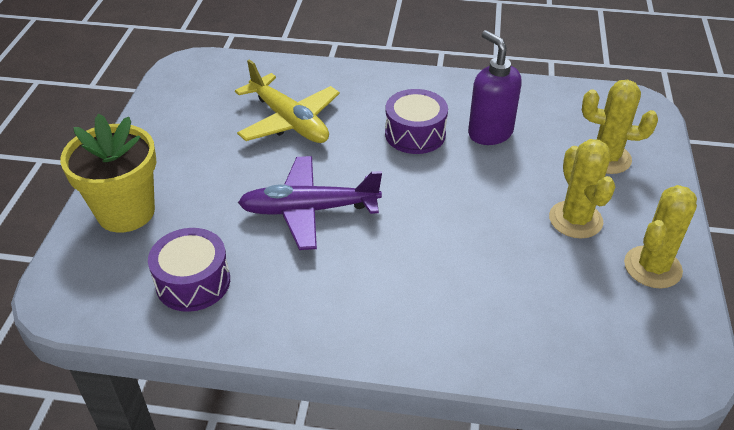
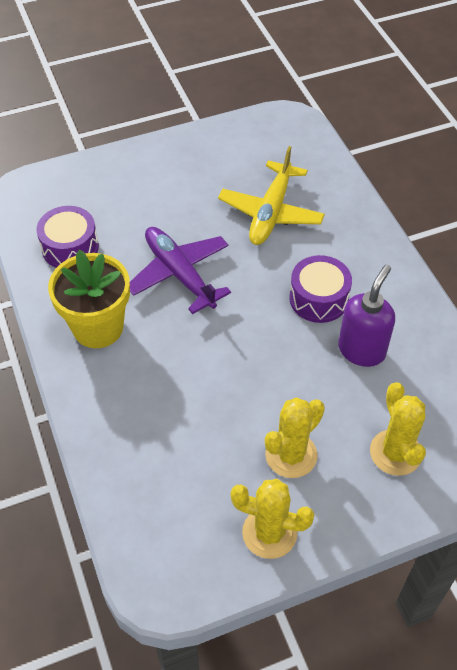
camera: 60 degrees right, 10 degrees up
(126, 212) = (110, 178): yellow flower pot -> yellow flower pot (98, 327)

